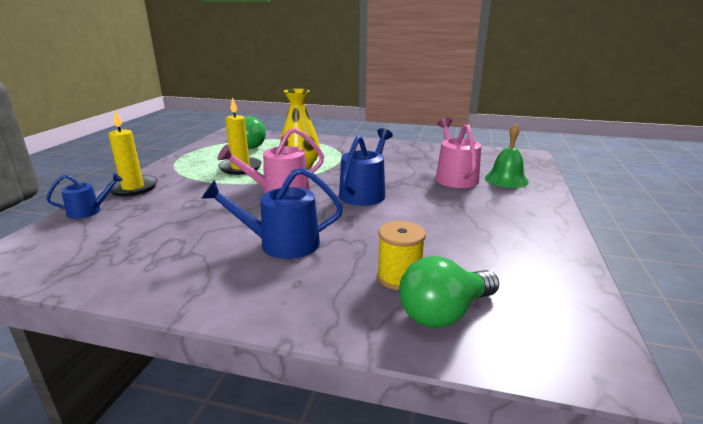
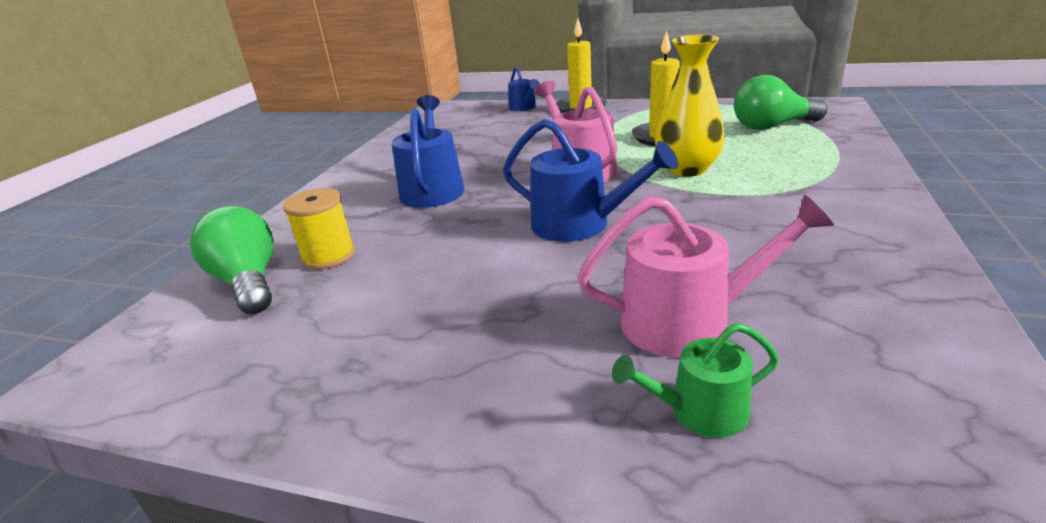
camera: 95 degrees right, 5 degrees up
(506, 179) = (700, 411): green bell -> green watering can

